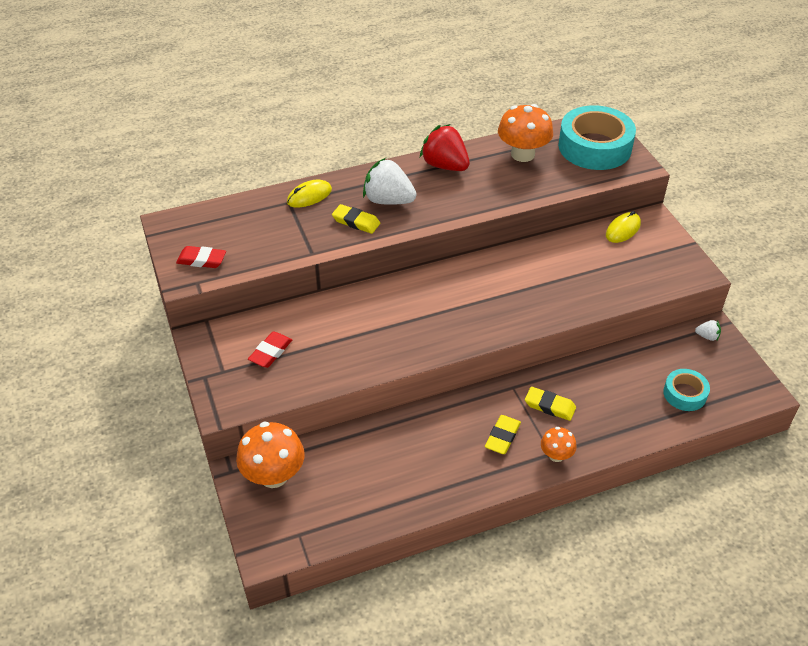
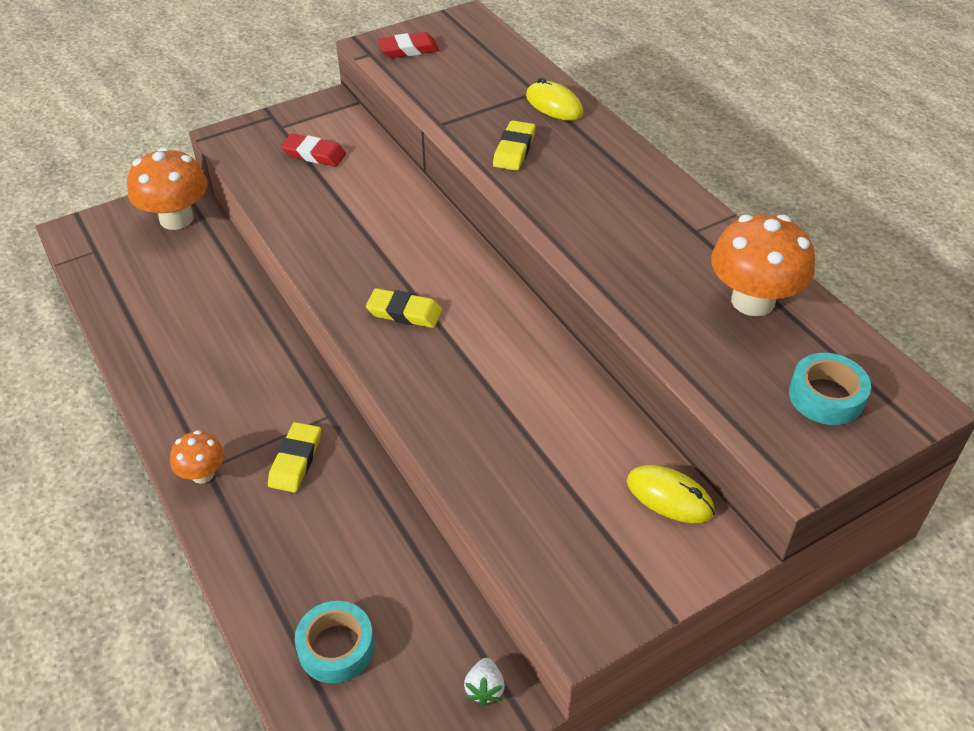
camera: 80 degrees right, 0 degrees up
(201, 260) = (408, 50): red eraser -> red eraser turned 75 degrees clockwise
(388, 200) = (571, 172): white strawberry -> none
(445, 165) = (678, 216): red strawberry -> none
(502, 437) = (236, 411): yellow eraser -> yellow eraser (404, 312)
(594, 147) = (826, 396): turquoise tape -> turquoise tape, size x0.51

